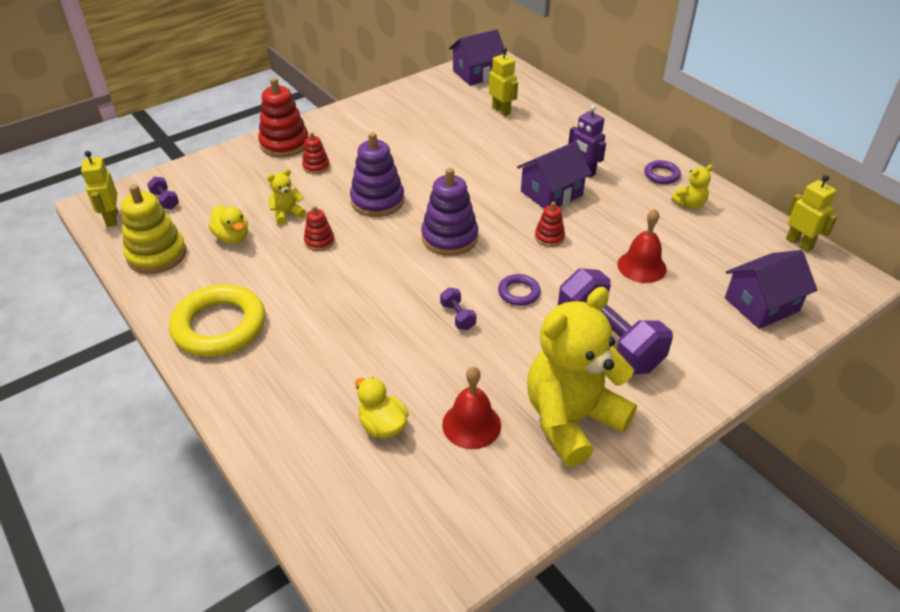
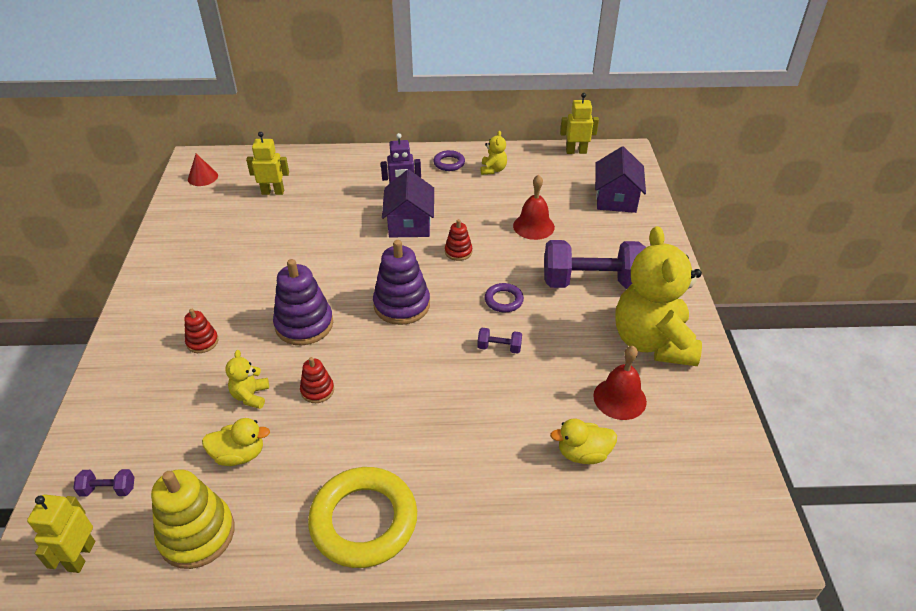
camera: 55 degrees left, 0 degrees up
(112, 219) = (81, 556): yellow robot -> yellow robot turned 75 degrees clockwise
(284, 144) = (135, 348): red stacking toy -> none
(477, 73) = (202, 177): purple house -> red cone

